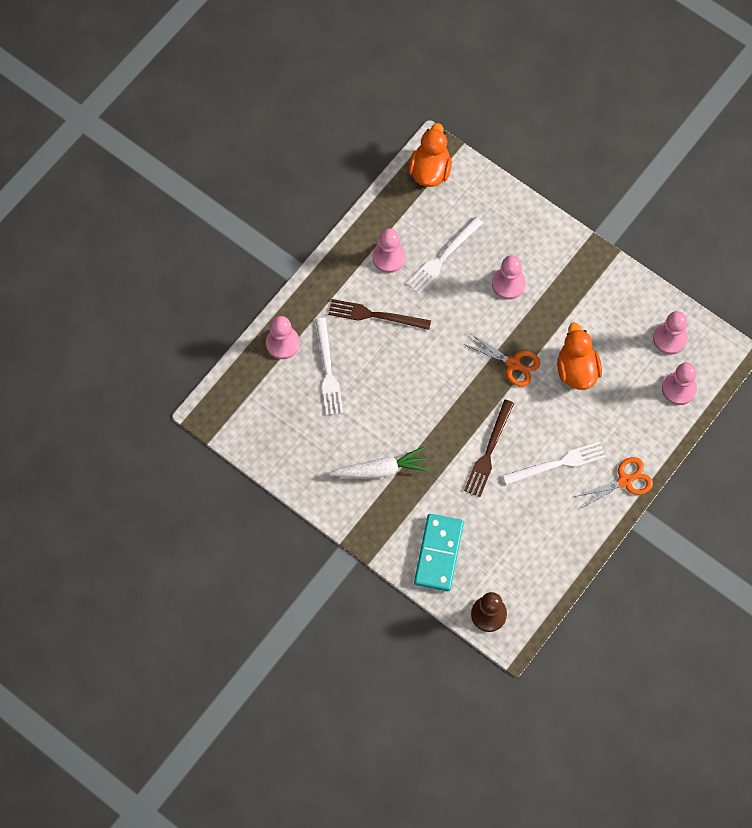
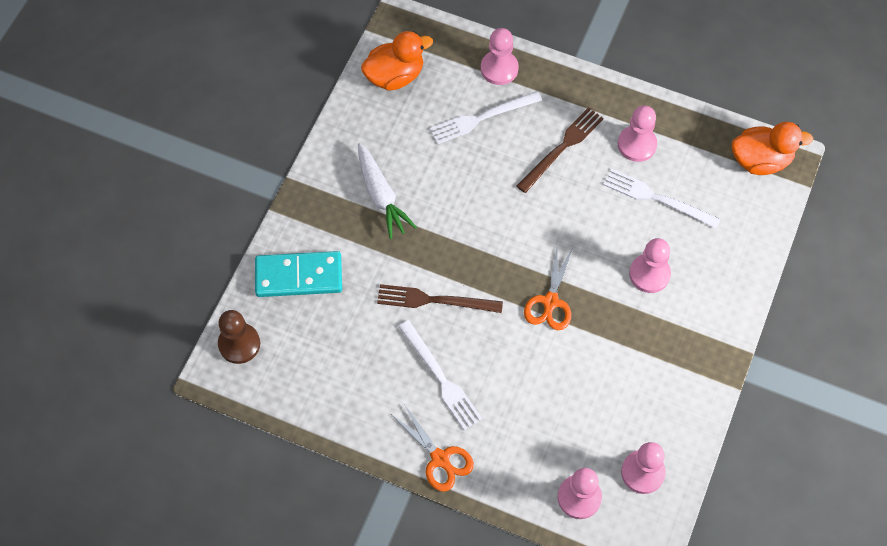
camera: 75 degrees right, 5 degrees down
(375, 315) = (562, 148): brown fork -> brown fork turned 45 degrees clockwise
(576, 370) = (565, 373): orange duck -> orange duck (395, 76)

